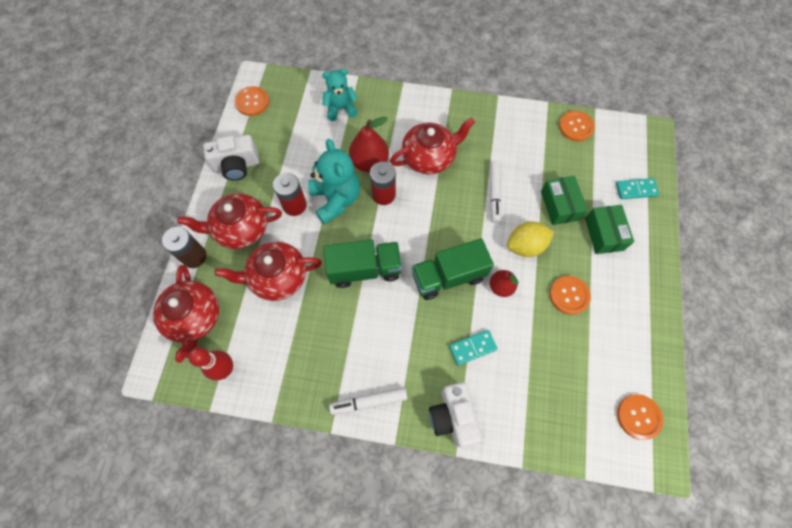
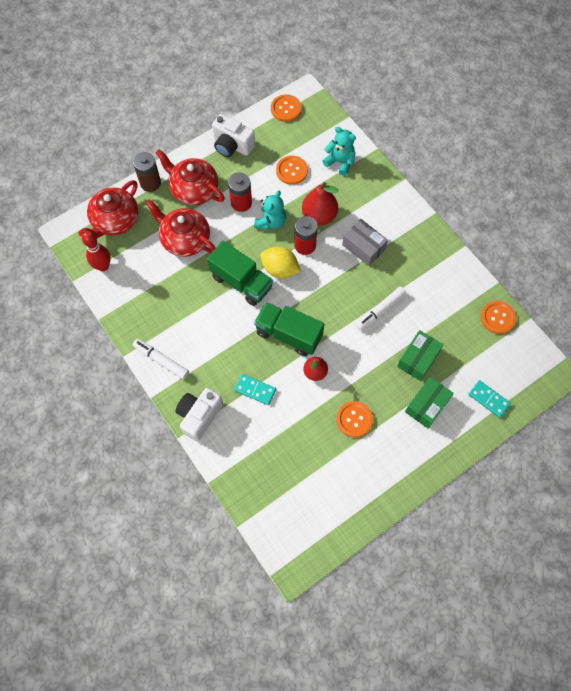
camera: 45 degrees right, 0 degrees up
(336, 200) = (271, 222): turquoise teddy bear -> turquoise teddy bear, size x0.66
(429, 157) = (363, 247): red teapot -> grey box
(525, 246) = (362, 362): yellow lemon -> yellow lemon (280, 269)
(638, 417) = (311, 529): orange button -> orange button (292, 171)

